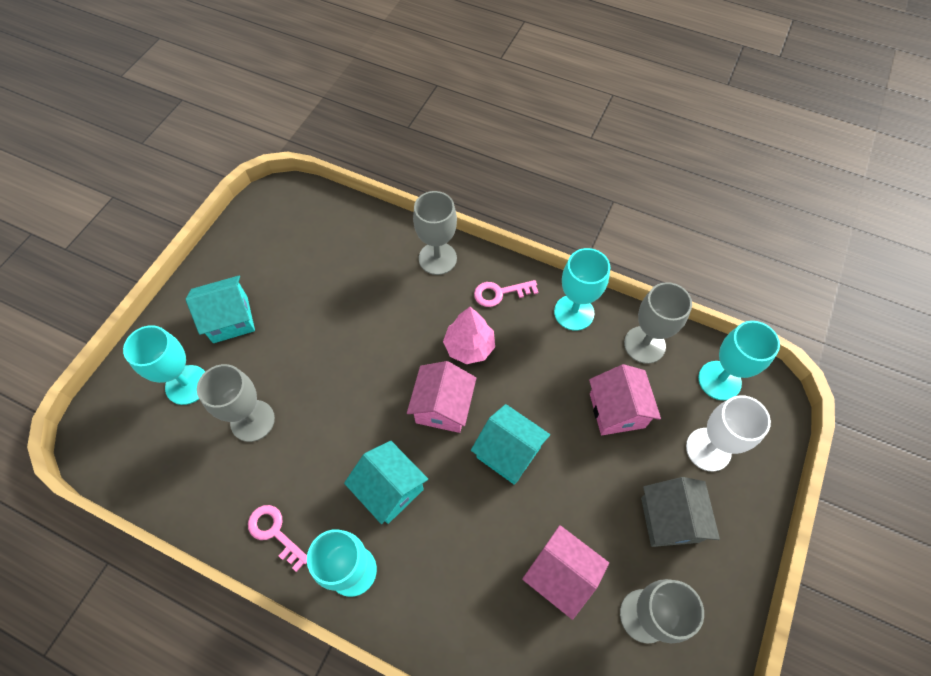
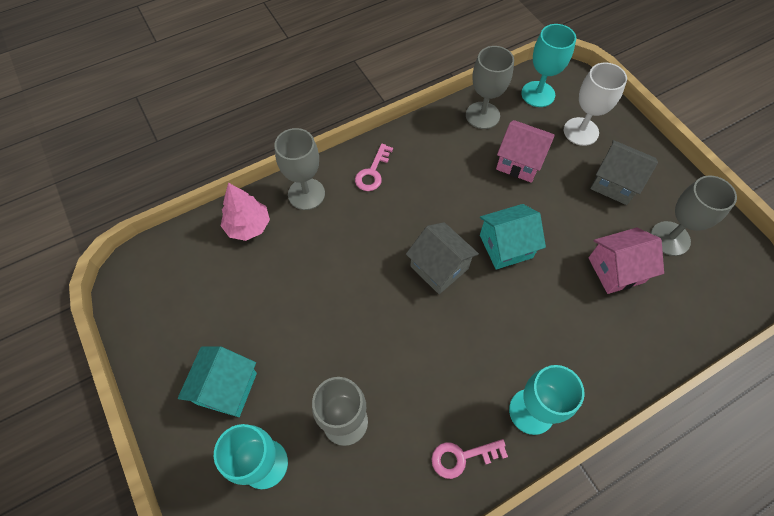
camera: 55 degrees left, 0 degrees up
(390, 489) = (482, 345): turquoise house -> none
(443, 407) = (439, 267): pink house -> grey house
(469, 346) = (401, 219): pink tree -> pink tree (248, 226)
(574, 312) = (426, 138): turquoise goblet -> none

